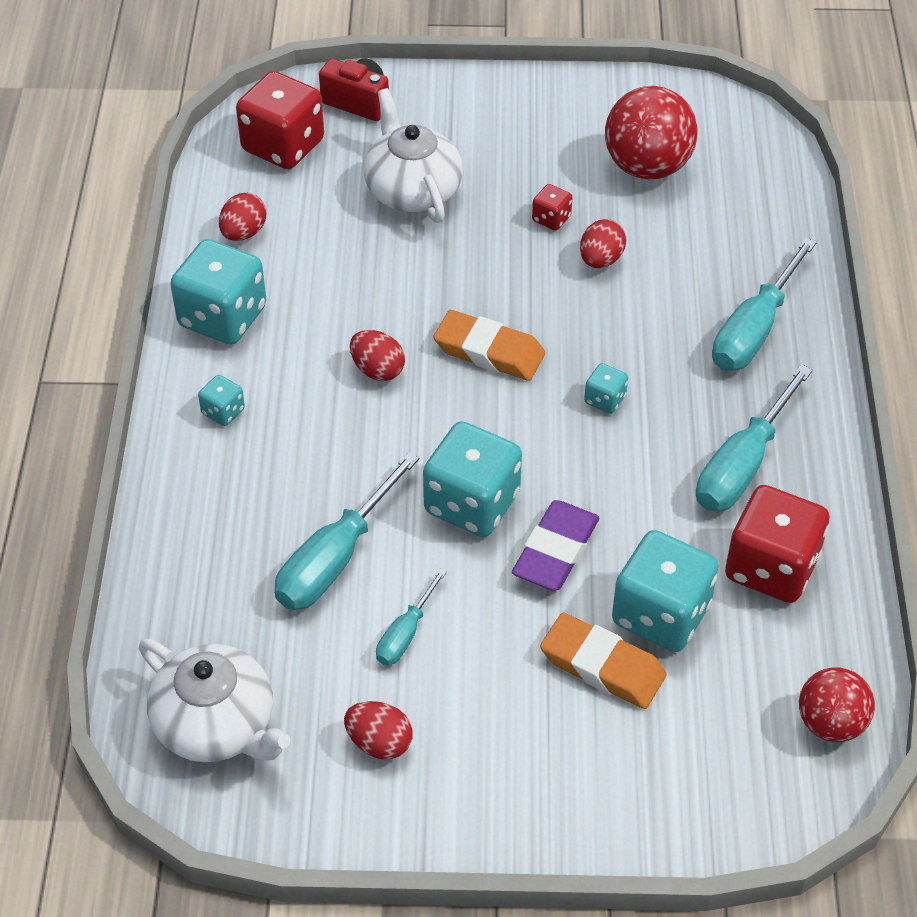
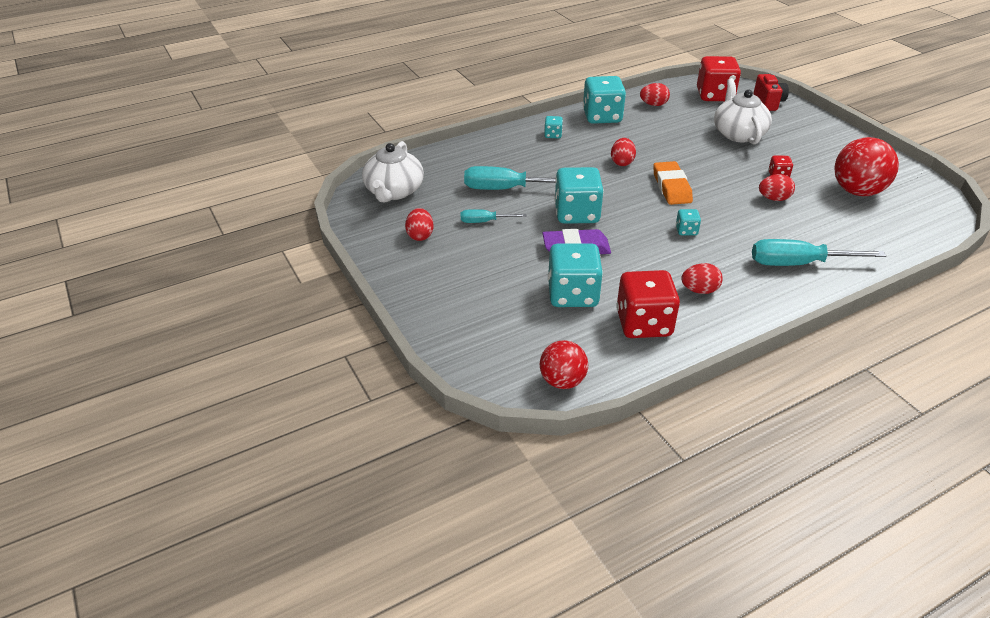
camera: 60 degrees right, 10 degrees down
(412, 190) = (738, 133): white teapot -> white teapot turned 45 degrees counterclockwise
(602, 666) = (522, 286): orange eraser -> none
(741, 466) = (699, 290): turquoise screwdriver -> red egg

